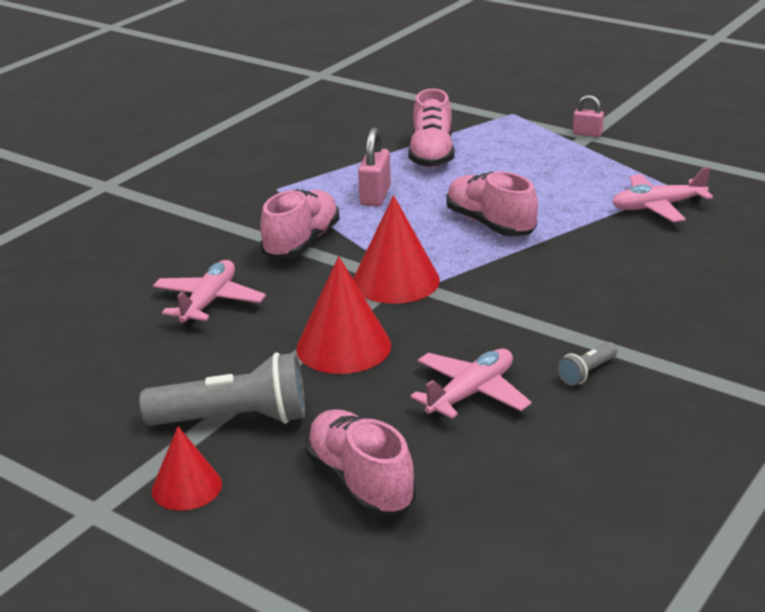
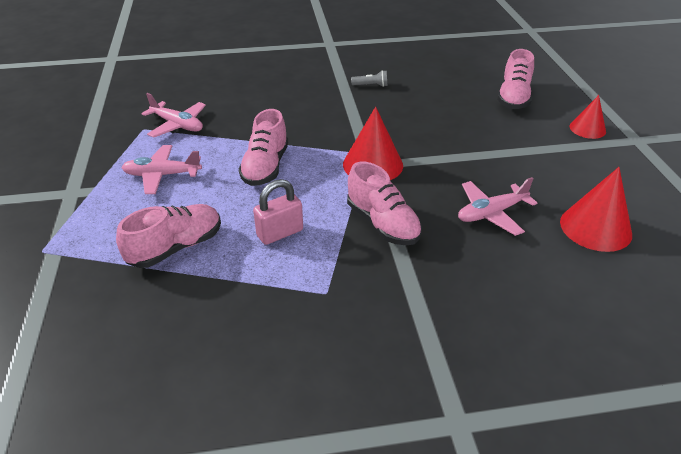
camera: 135 degrees left, 10 degrees up
(234, 419) = (541, 143): grey flashlight -> none
(302, 242) = (382, 224): pink shoe -> pink shoe turned 105 degrees counterclockwise
(343, 346) = (450, 147): red cone -> red cone (595, 227)
(471, 394) = (427, 101): pink plane -> pink plane (162, 175)
(587, 134) = (67, 194): pink padlock -> none

